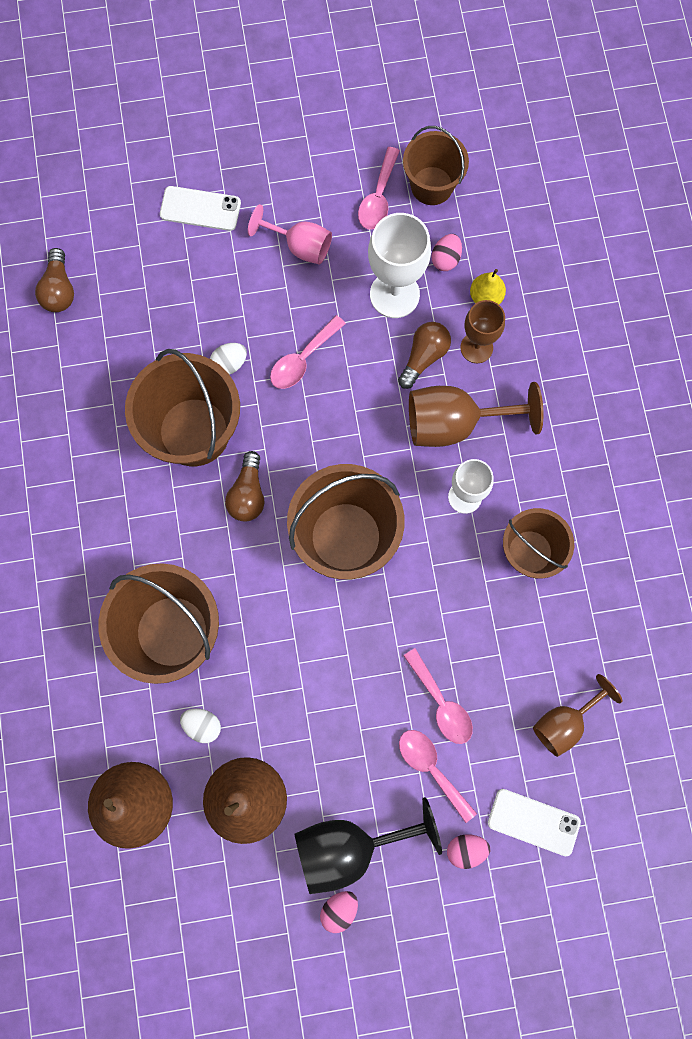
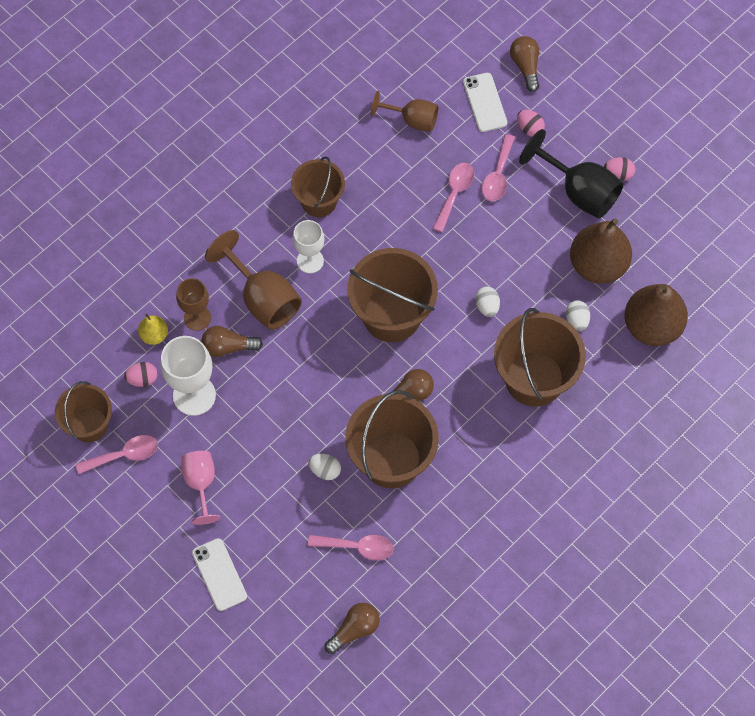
camera: 125 degrees left, 10 degrees down
(286, 642) = (487, 306): none -> white egg
(302, 359) = (287, 424): pink spoon -> pink spoon (357, 547)
(550, 907) = (525, 66): none -> brown light bulb

